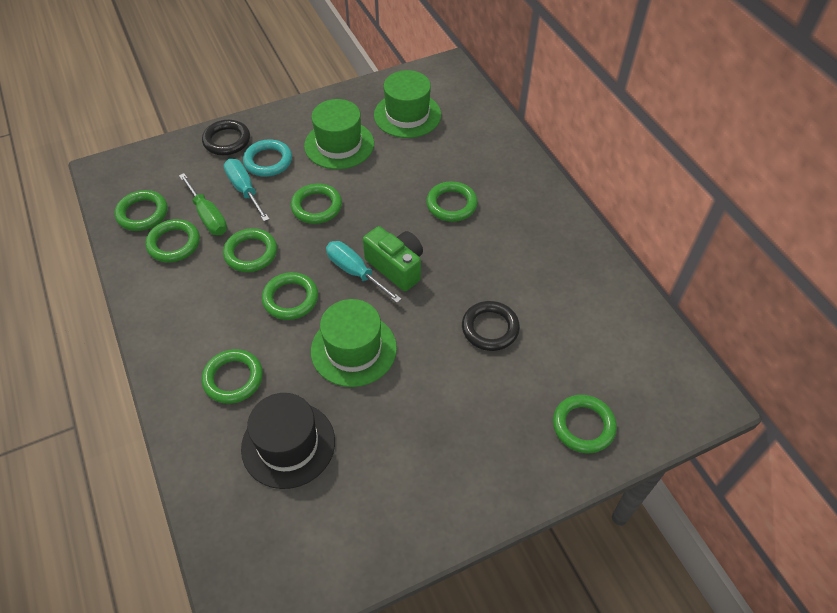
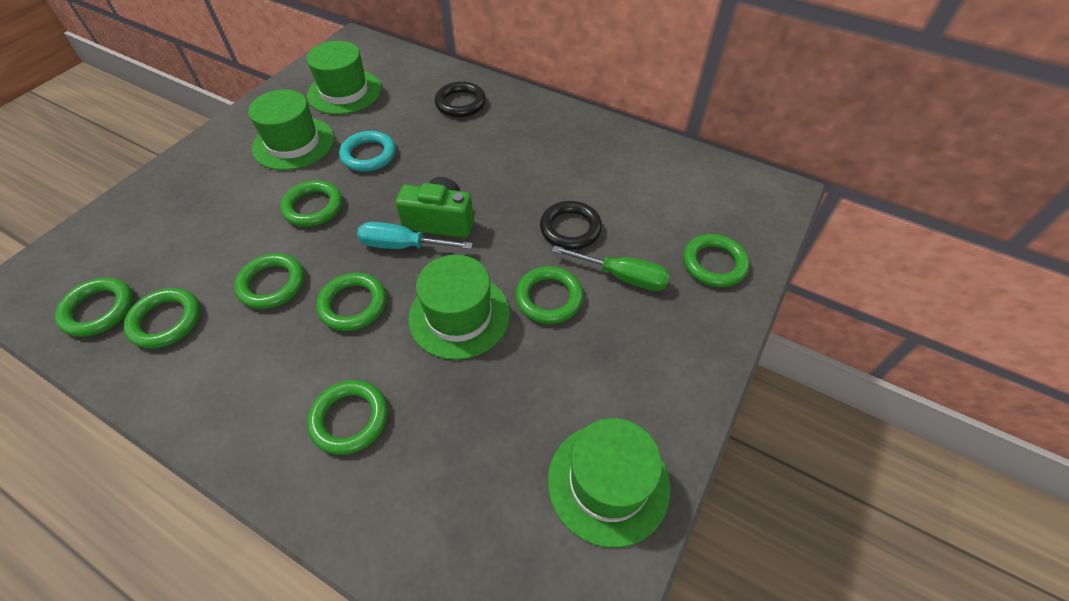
camera: 35 degrees left, 0 degrees up
(208, 216) = (190, 273): green screwdriver -> green screwdriver (622, 277)
(227, 140) = (158, 191): black ring -> black ring (460, 103)
(245, 190) = (217, 228): turquoise screwdriver -> none
(268, 161) = (224, 190): turquoise ring -> turquoise ring (368, 155)
(288, 444) = (466, 447): black hat -> none
(359, 530) = (608, 482): none -> green hat
(451, 204) = (449, 146): green ring -> green ring (549, 298)

